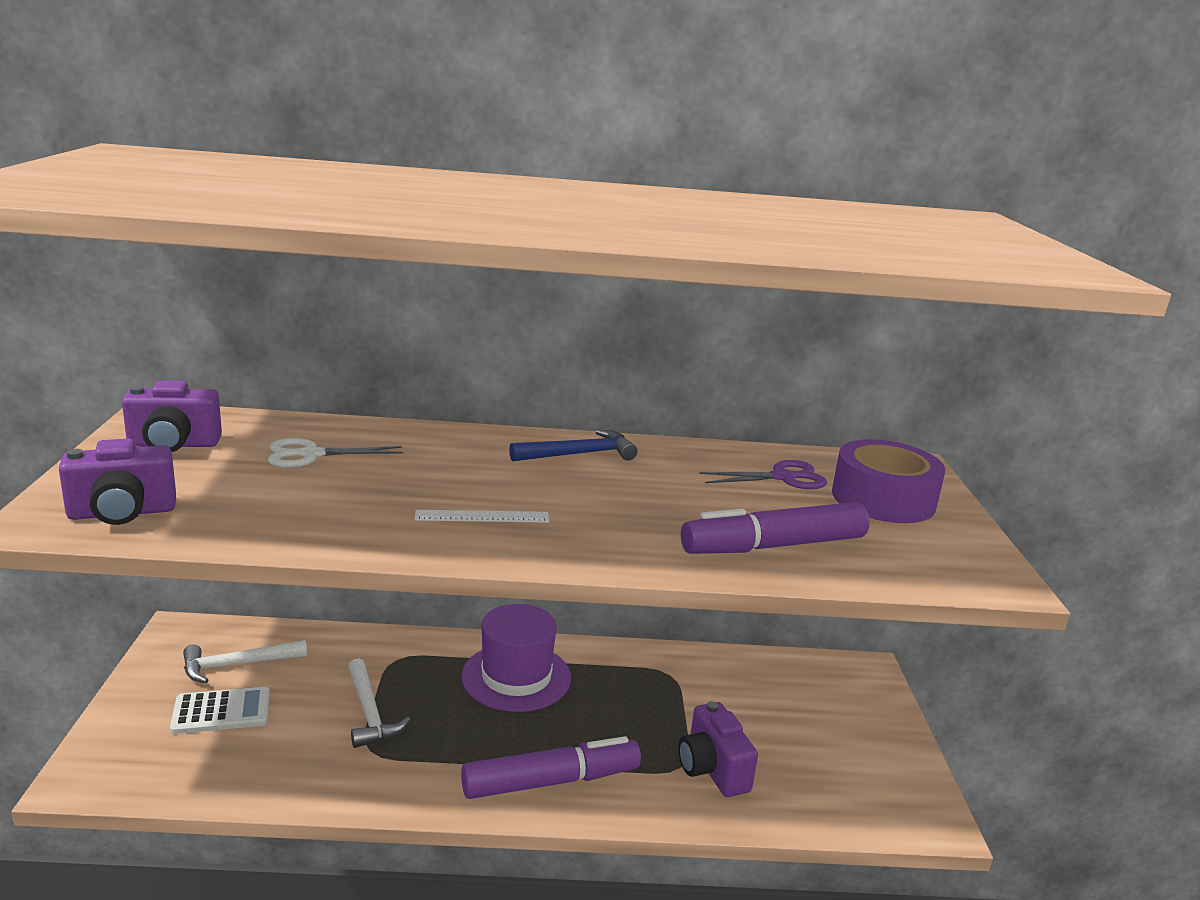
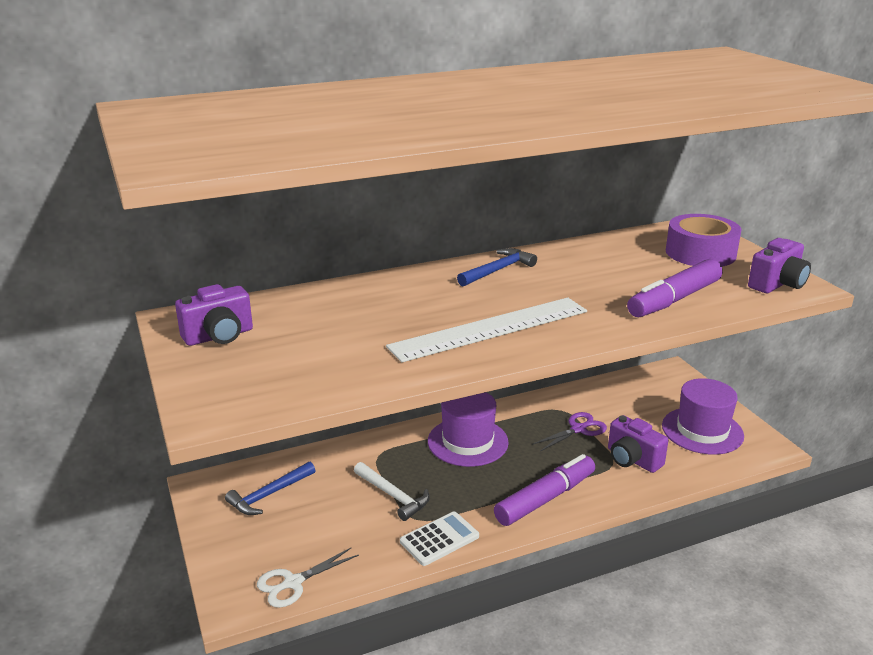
camera: 20 degrees left, 5 degrees up
(122, 513) = (254, 394): purple camera -> purple camera (777, 284)
(221, 711) = (289, 529): white calculator -> white calculator (439, 539)
(237, 665) = (269, 495): white hammer -> blue hammer
(311, 455) = (326, 317): white scissors -> white scissors (293, 583)
(482, 516) = (490, 329): white ruler -> white ruler, size x2.25
(783, 477) = (633, 254): purple scissors -> purple scissors (578, 429)
(846, 763) = (702, 430): none -> purple hat

